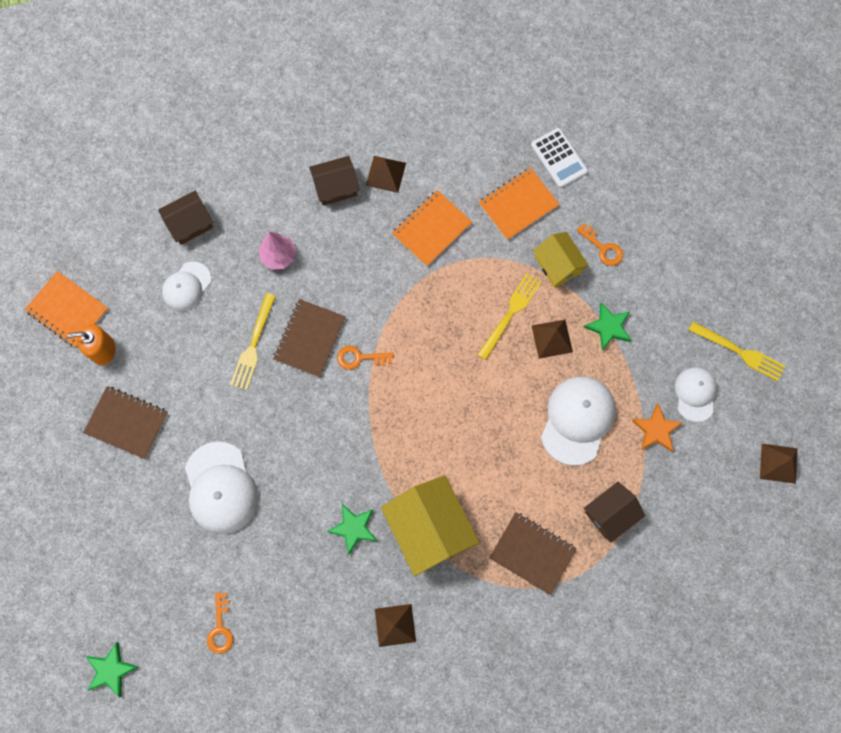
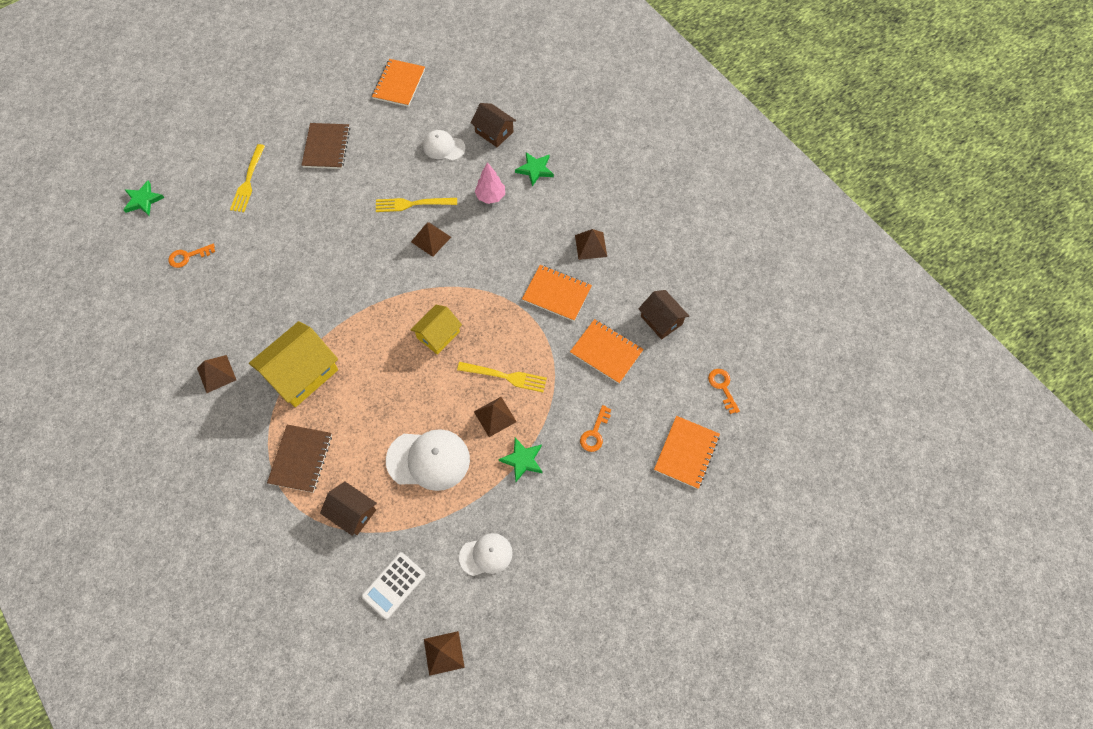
camera: 70 degrees right, 10 degrees down
(103, 350) = (376, 114): orange soap dispenser -> none
(221, 488) = (294, 221): white cap -> none
(310, 339) = (431, 239): brown notebook -> brown pyramid
(336, 187) = (564, 215): brown house -> brown house (661, 320)
(353, 528) = (287, 319): green star -> green star (535, 169)
(360, 358) = (427, 278): orange key -> orange key (722, 387)
(557, 265) = (564, 400): yellow house -> yellow house (438, 335)
(559, 158) = (663, 371): white calculator -> white calculator (394, 585)
(652, 172) = (686, 453): none -> orange notebook
(656, 430) = (441, 530): orange star -> none
(739, 352) = (541, 584): yellow fork -> yellow fork (248, 181)

